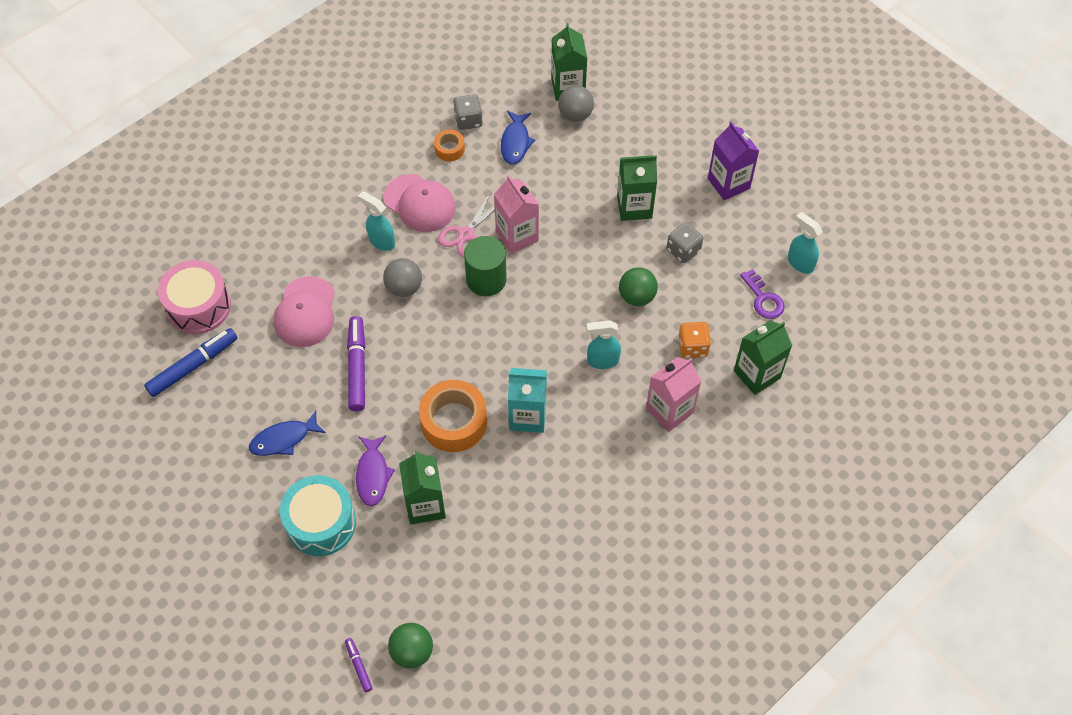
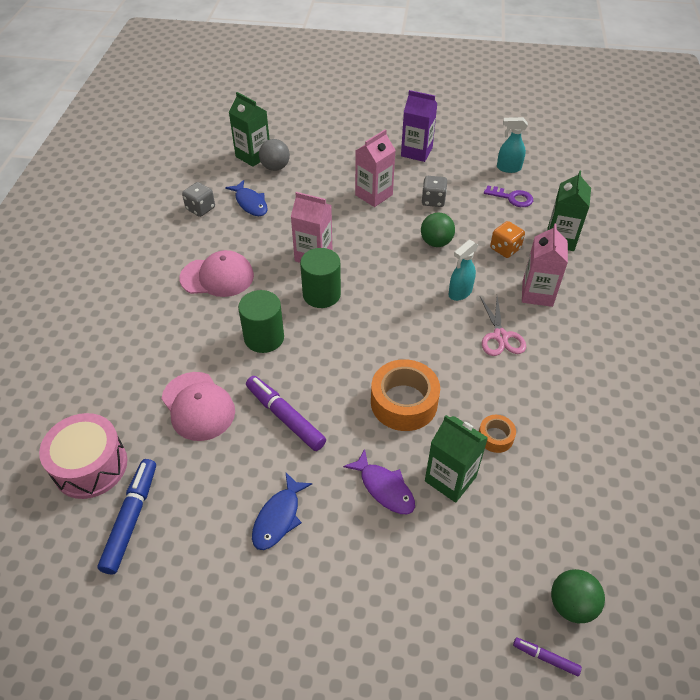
camera: 40 degrees left, 10 degrees down
(321, 523) = (383, 561): turquoise drum -> none
(381, 241) = (212, 318): turquoise spray bottle -> none
(404, 287) = (264, 337): grey ball -> green cylinder
(449, 149) = (204, 232): orange tape -> orange tape (495, 437)
(466, 234) = (275, 276): pink scissors -> pink scissors (500, 336)
(527, 416) = (452, 361): turquoise carton -> none
(634, 207) = (373, 195): green carton -> pink carton

